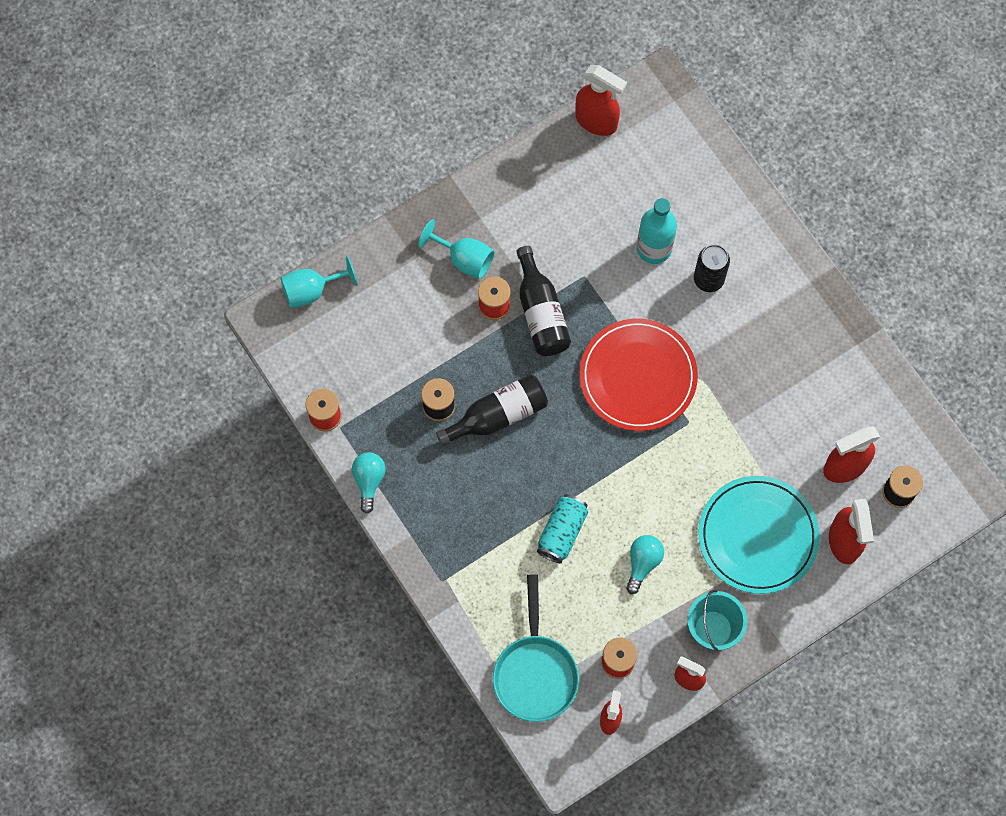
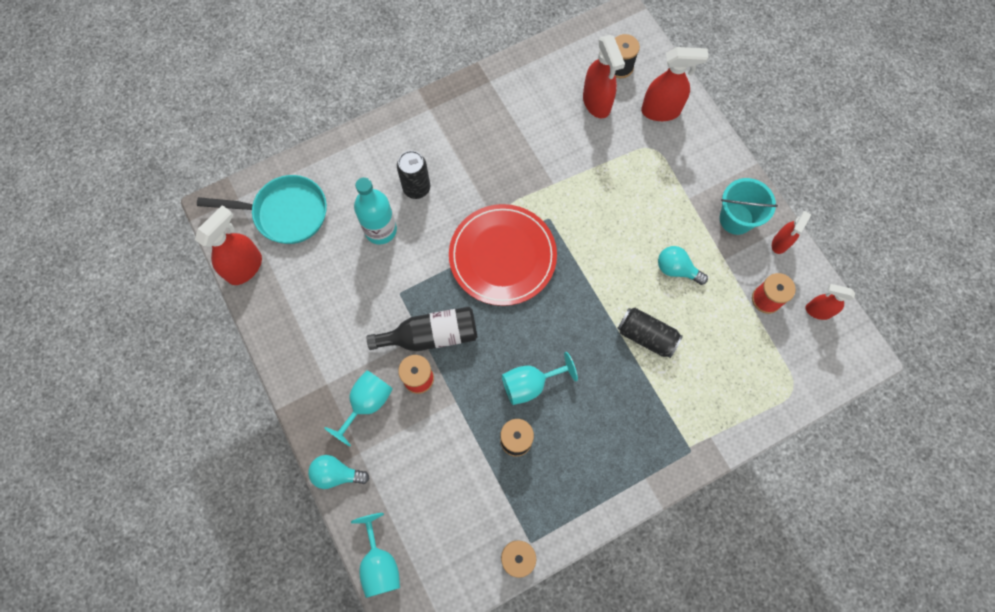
camera: 85 degrees left, 0 degrees up
(369, 481) = (588, 516): turquoise light bulb -> turquoise light bulb (336, 474)
(498, 415) = (530, 384): black bottle -> turquoise goblet
(535, 673) = (778, 372): turquoise pan -> turquoise pan (285, 213)
(562, 532) = (646, 336): turquoise can -> black can
(757, 536) = (654, 175): turquoise plate -> none

